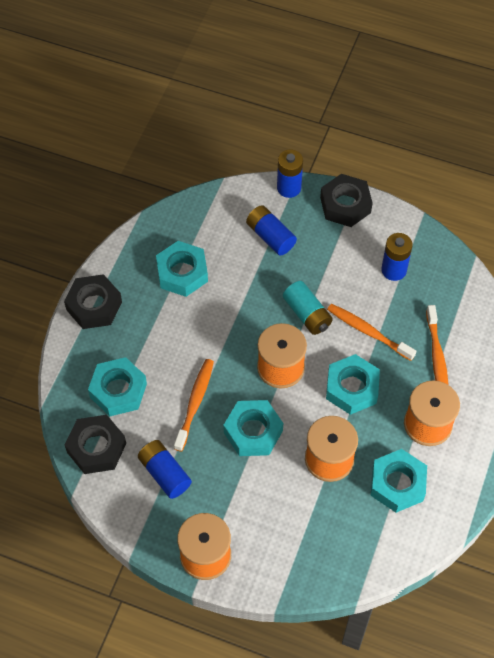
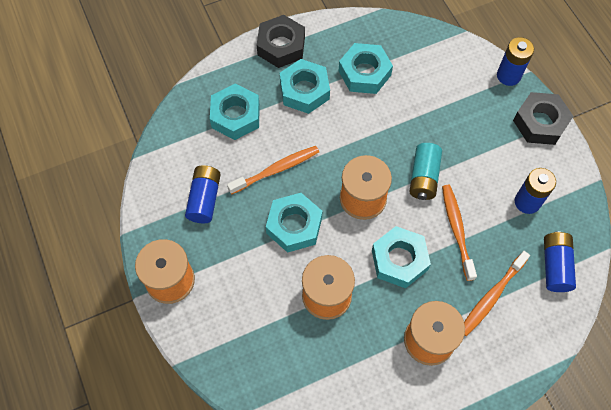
camera: 45 degrees right, 5 degrees up
(96, 448) = (181, 141): black nut -> none
(270, 236) = (456, 99): blue battery -> blue battery (555, 266)
(397, 484) = (357, 362): turquoise nut -> turquoise nut (304, 90)

